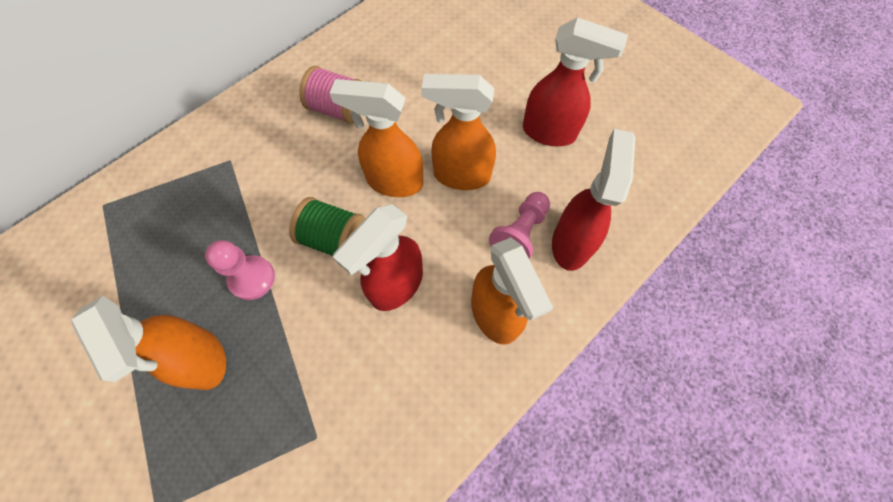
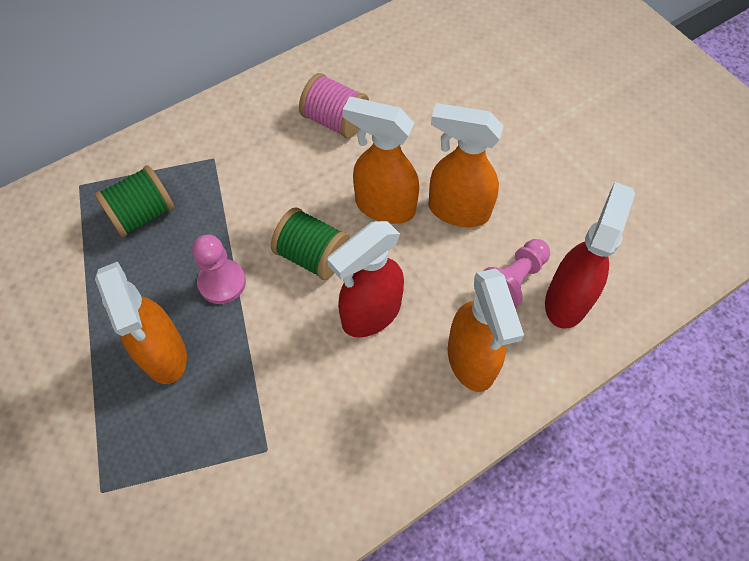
camera: 10 degrees right, 5 degrees down
(167, 224) = (142, 214): none -> green spool
(549, 133) = (564, 179): red spray bottle -> none

